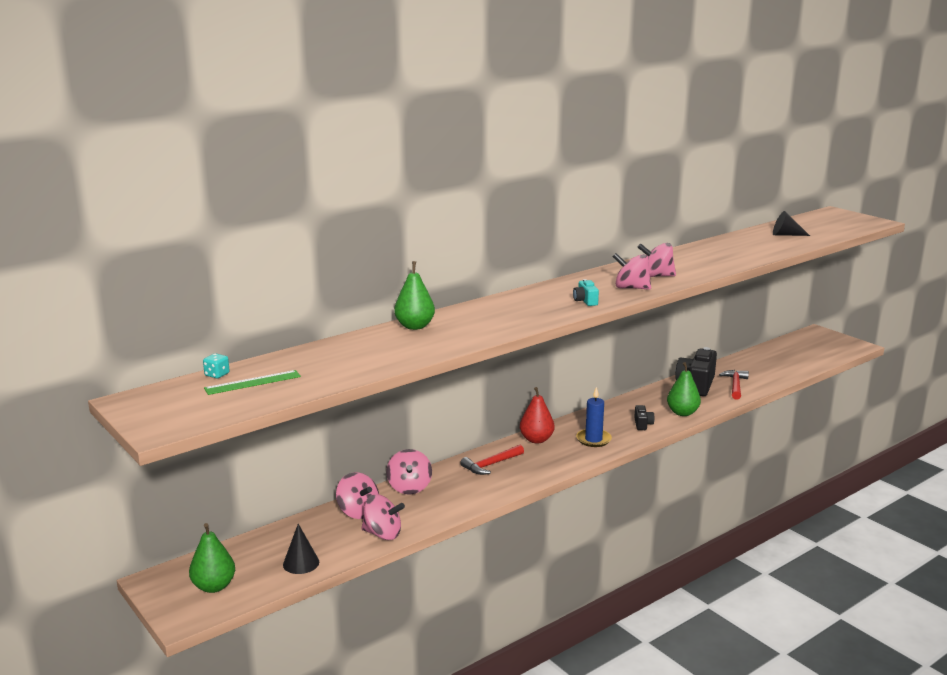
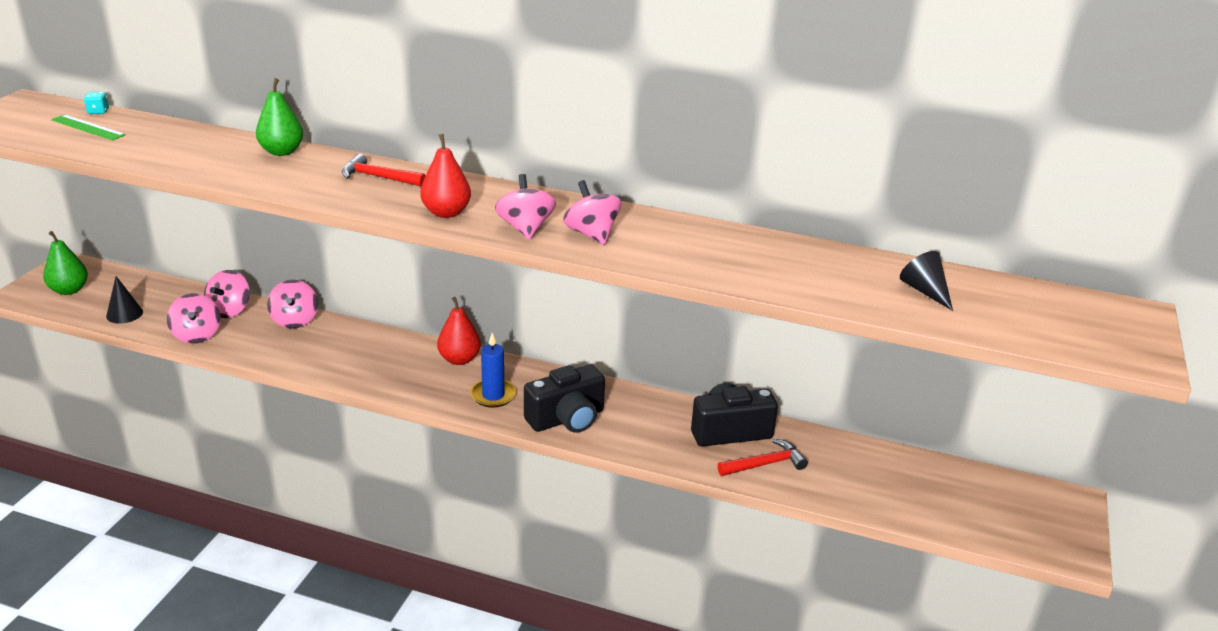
camera: 55 degrees right, 10 degrees up
(409, 487) = (295, 320): pink spinning top -> pink spinning top turned 60 degrees counterclockwise
(491, 465) = (377, 349): red hammer -> red hammer (378, 177)
(585, 301) = (446, 213): turquoise camera -> red pear
(642, 424) = (567, 419): black camera -> black camera, size x2.11
(682, 413) = (630, 440): green pear -> none

